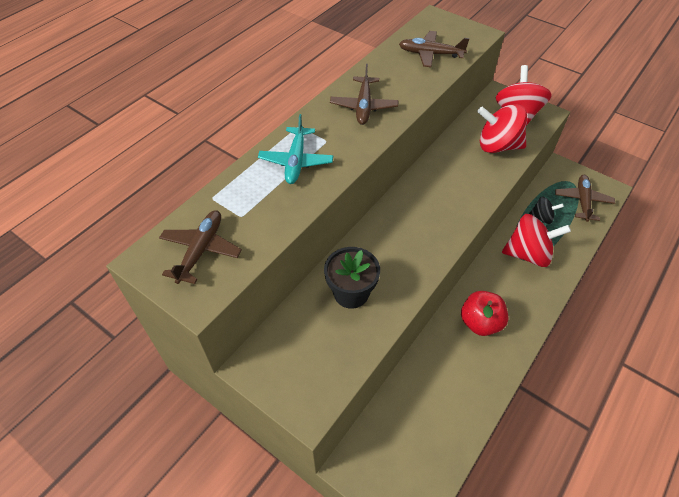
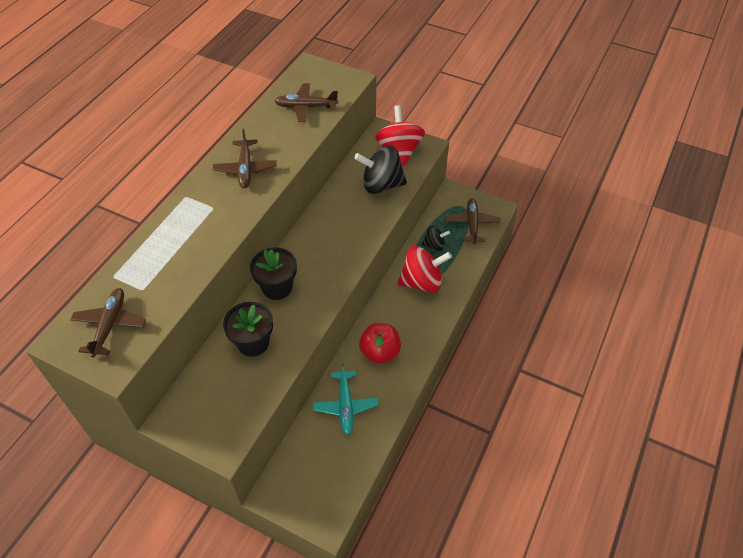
camera: 10 degrees left, 0 degrees up
(296, 161) = (187, 231): turquoise plane -> turquoise plane (345, 406)
(381, 237) = (277, 287): none -> black flower pot
(497, 146) = (381, 185): red spinning top -> black spinning top

